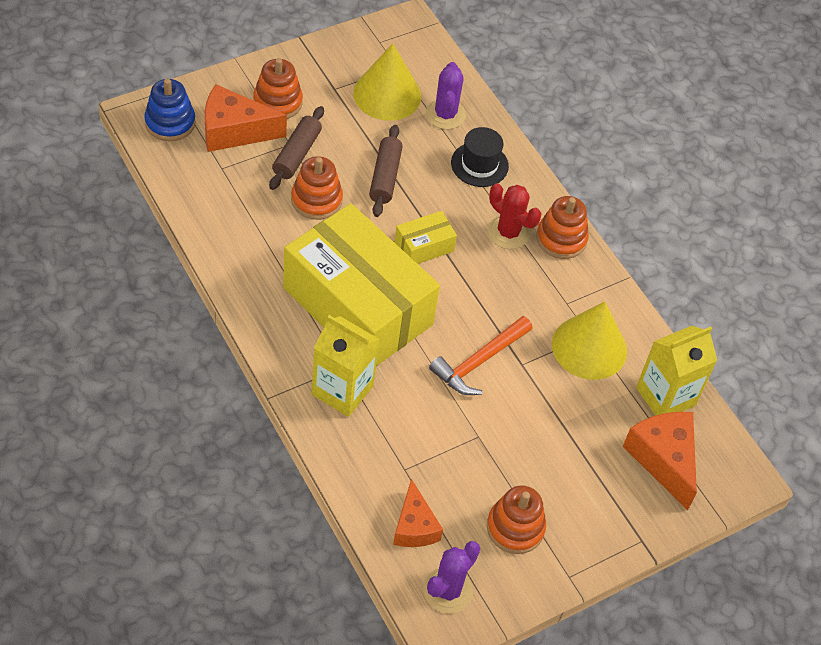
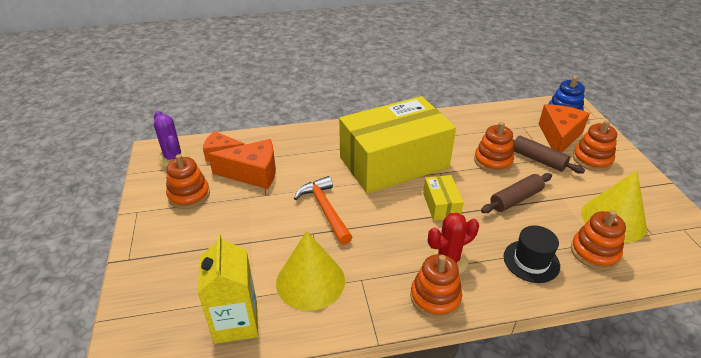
camera: 115 degrees right, 15 degrees down
(342, 390) = (331, 144): yellow carton -> none
(385, 177) = (515, 199): brown rolling pin -> brown rolling pin turned 60 degrees counterclockwise
(445, 114) = (594, 252): purple cactus -> orange stacking toy
(663, 459) = (180, 297): orange cheese -> orange cheese (253, 173)

